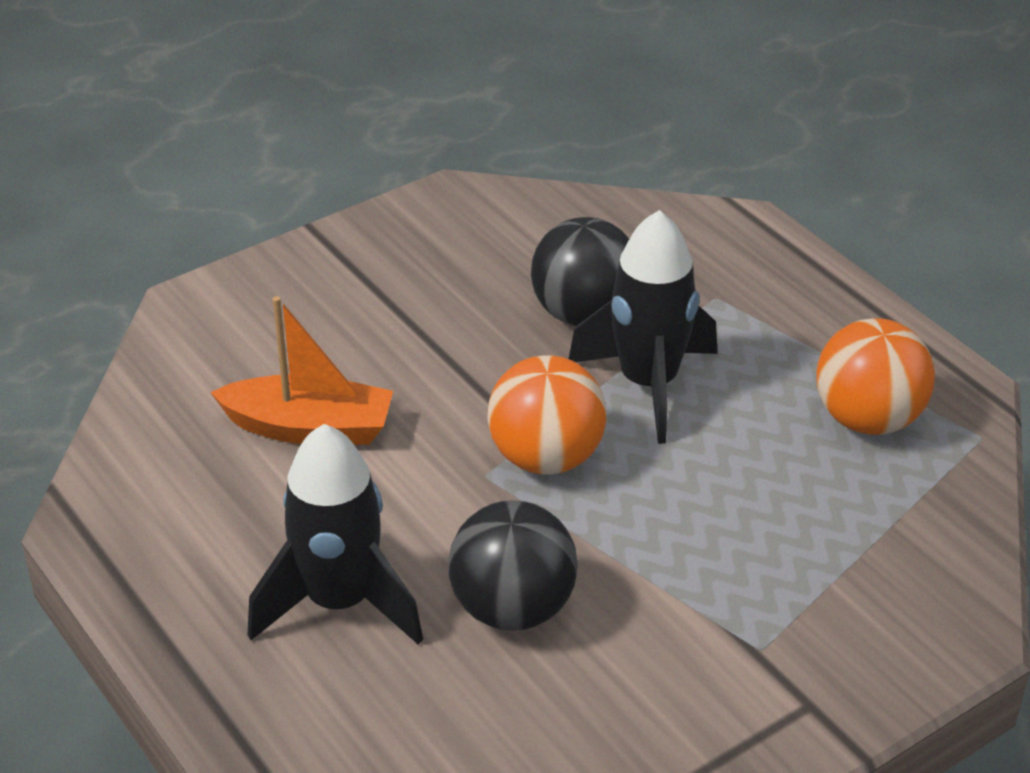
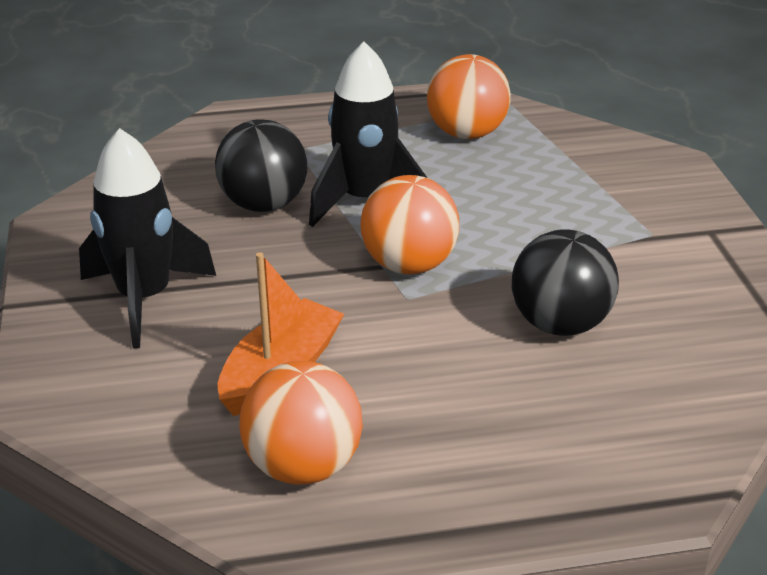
camera: 65 degrees left, 5 degrees down
(186, 489) = (303, 466): none -> orange ball
(339, 602) = (504, 409): black rocket -> black rocket (145, 299)

